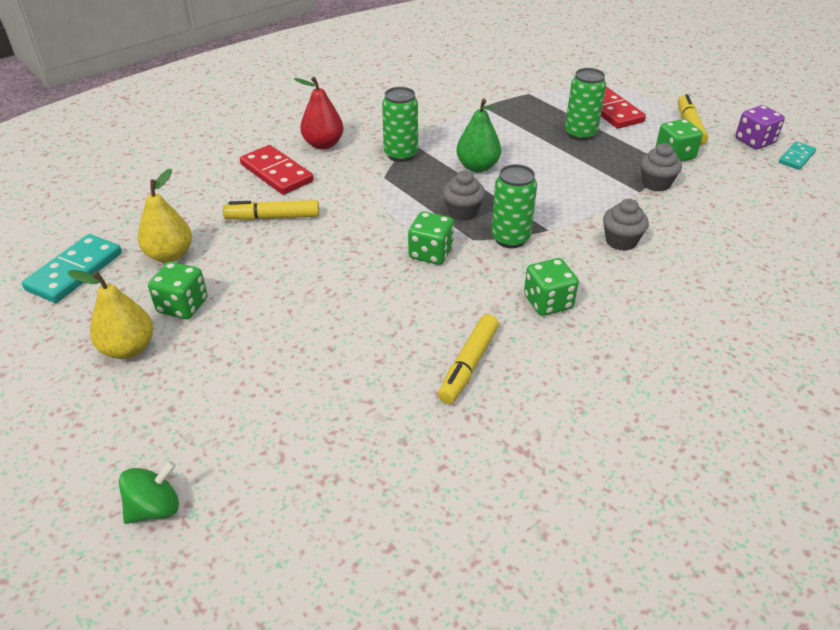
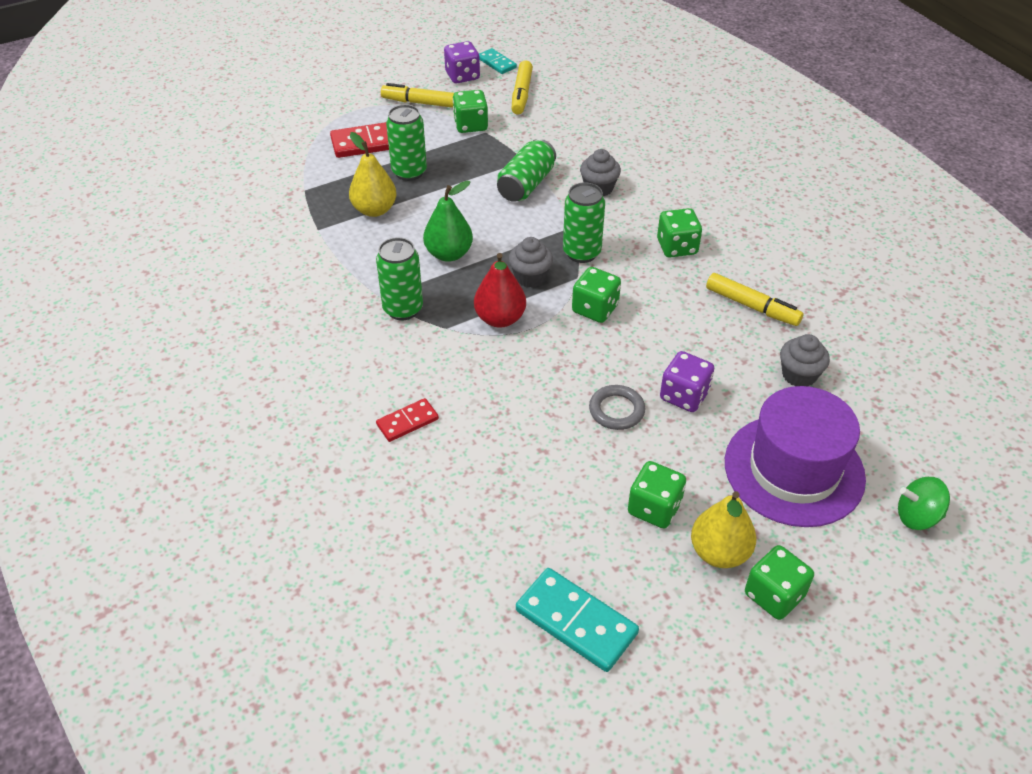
camera: 80 degrees left, 5 degrees up
(75, 386) = (774, 595): none -> green dice
(155, 508) = (917, 516): green spinning top -> green spinning top turned 60 degrees counterclockwise
(170, 255) = (560, 524): yellow pear -> yellow pear (374, 210)
(225, 401) = (794, 470): none -> purple hat
(273, 217) = (504, 428): yellow marker -> yellow marker (521, 94)
(277, 173) = (407, 422): red domino -> red domino, size x0.59
(298, 276) = (616, 410): none -> grey ring
(322, 318) = (684, 395): none -> purple dice
(323, 144) = (354, 374): red pear -> red pear (500, 318)
(599, 196) = (526, 185): none -> green can
(656, 183) = (515, 147): grey cupcake -> grey cupcake (799, 375)

